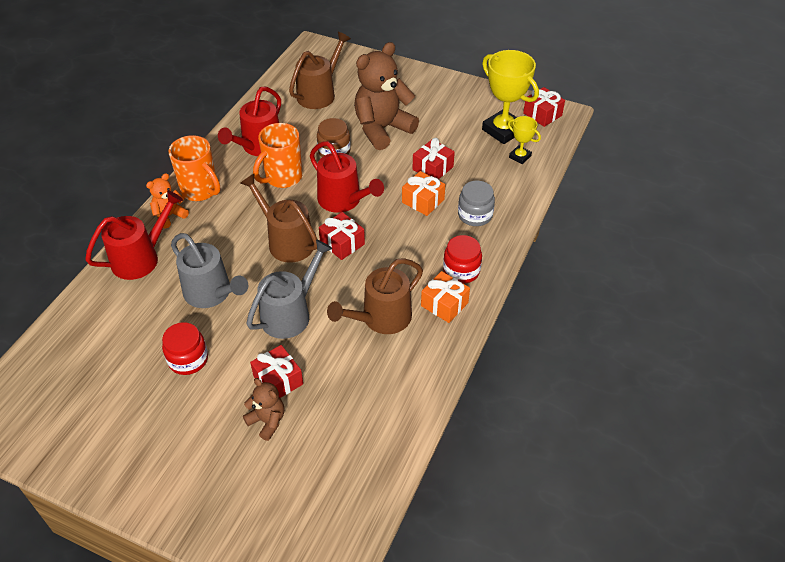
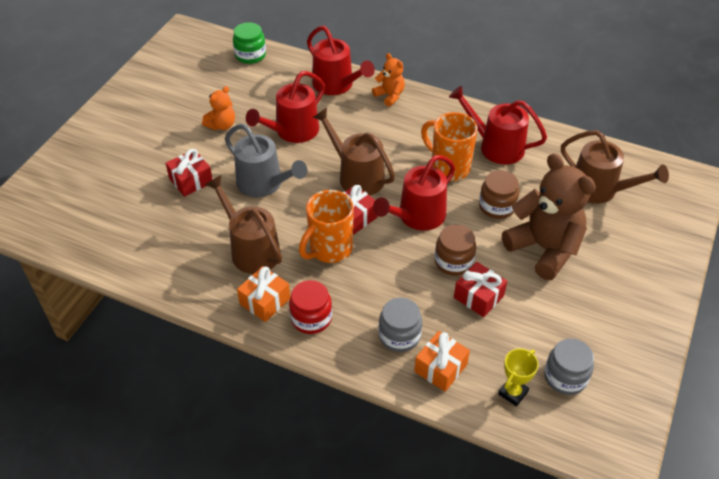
camera: 90 degrees right, 0 degrees up
(59, 341) = (250, 55): none -> green jar
(188, 359) = (221, 125): red jar -> orange teddy bear
(201, 191) = (424, 112): orange mug -> orange mug (329, 249)
(211, 293) = (292, 132): grey watering can -> red watering can
(267, 421) = (151, 177): brown teddy bear -> none
(286, 241) = (356, 176): brown watering can -> brown watering can turned 90 degrees counterclockwise
(396, 180) = (453, 261): none -> brown jar
(423, 201) = (421, 286): orange gift -> orange gift (440, 368)
(503, 130) = (565, 377): yellow trophy -> grey jar
(542, 114) = (612, 430): red gift -> none

